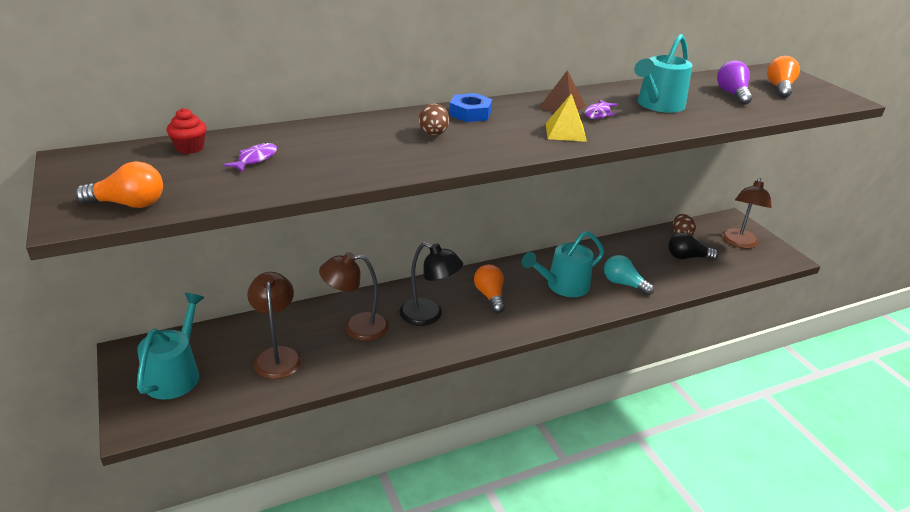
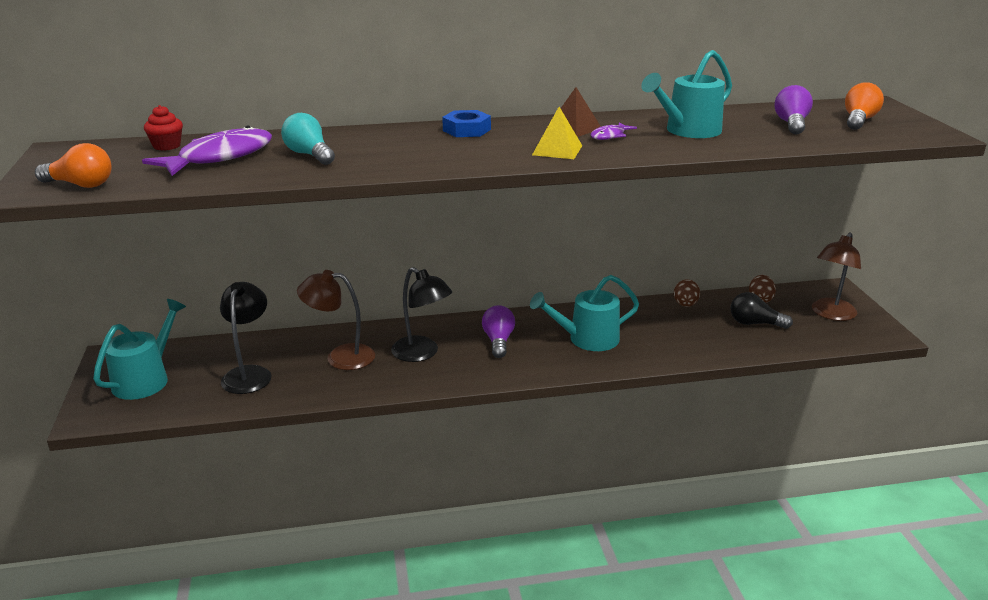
camera: 15 degrees right, 5 degrees down
(255, 159) = (220, 157): purple fish -> purple fish, size x2.12
(277, 356) = (249, 374): brown lamp -> black lamp
(433, 134) = (412, 146): brown egg -> brown egg (685, 305)
(490, 296) = (498, 341): orange light bulb -> purple light bulb
(623, 284) = (661, 343): turquoise light bulb -> turquoise light bulb (309, 155)

